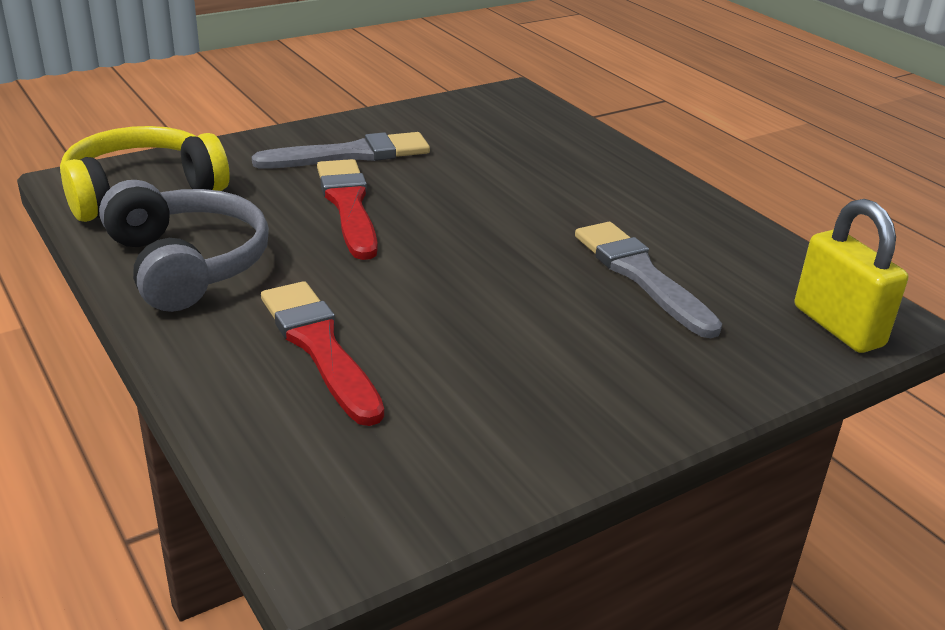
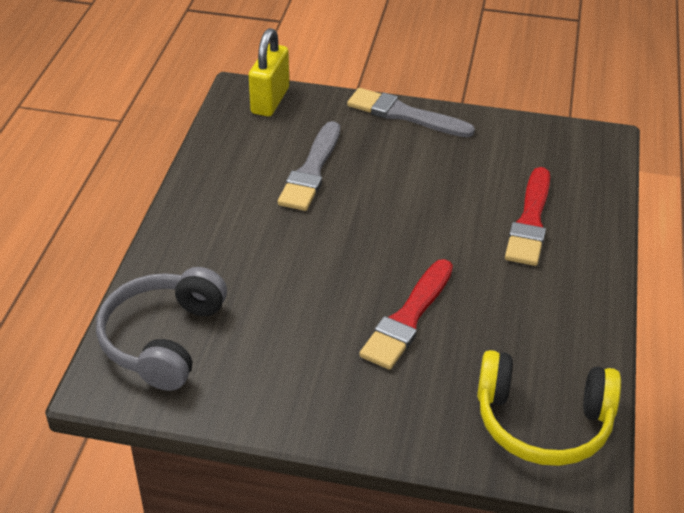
camera: 135 degrees left, 10 degrees up
(187, 264) = (559, 321): grey headphones -> grey headphones (163, 339)
(350, 154) = (345, 376): grey brush -> grey brush (404, 114)

